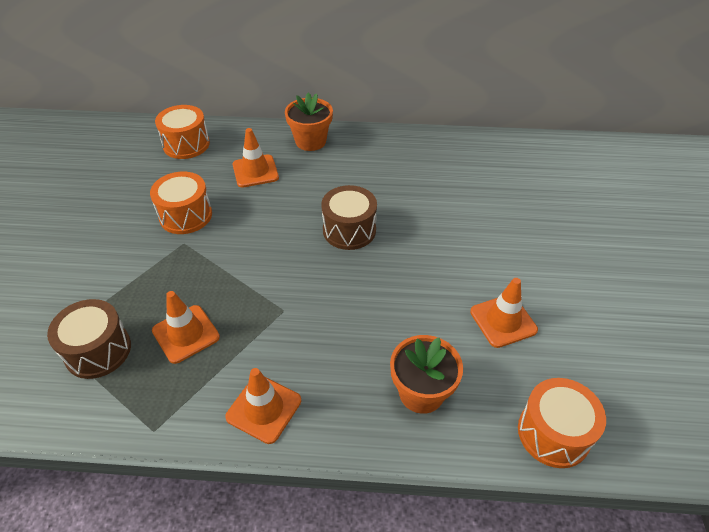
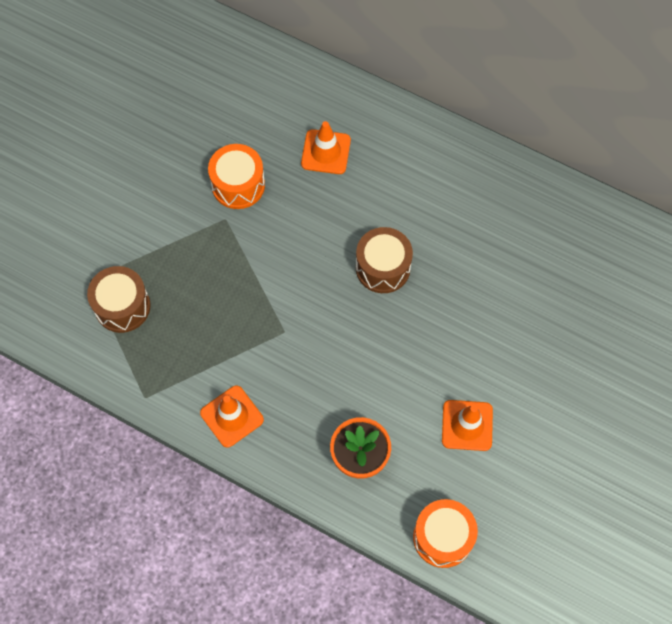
camera: 25 degrees right, 20 degrees up
(186, 144) = (270, 84): orange drum -> none
(186, 334) = (195, 320): orange traffic cone -> none
(310, 141) = (400, 130): orange flower pot -> none

